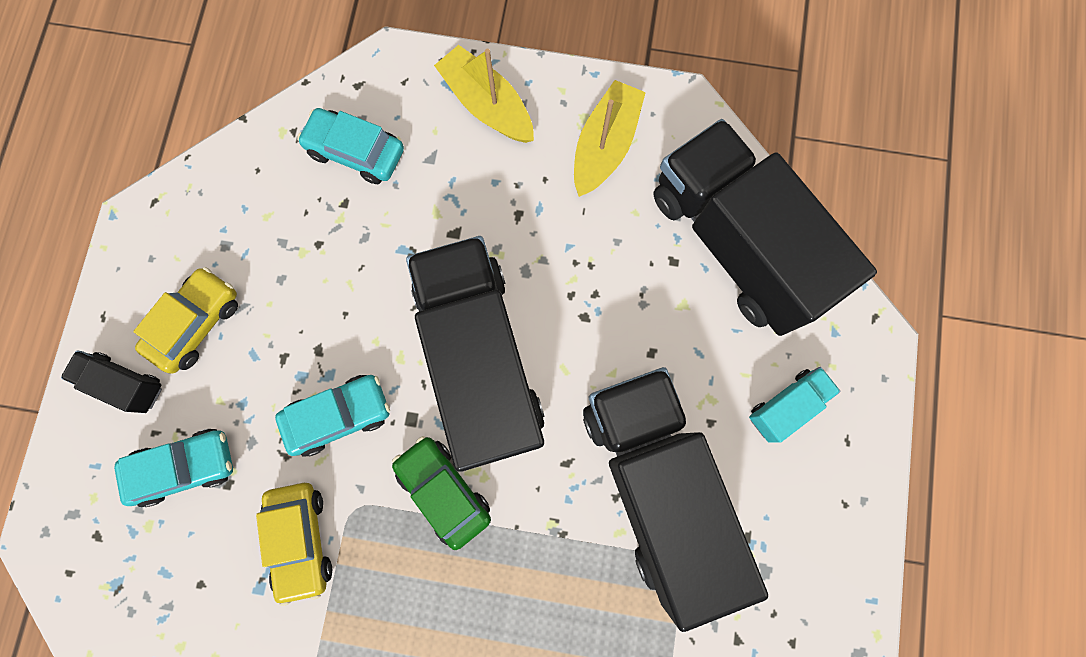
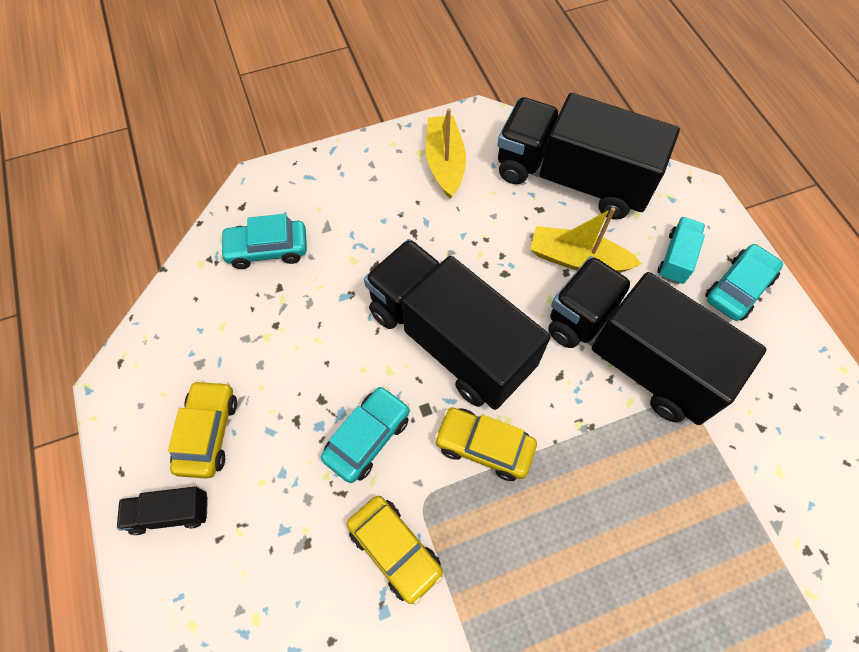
camera: 30 degrees left, 15 degrees down
(185, 466) = (262, 550): turquoise car -> turquoise car (738, 288)
(444, 490) = (484, 446): green car -> yellow car
(487, 105) = (346, 176): yellow boat -> yellow boat (577, 259)

